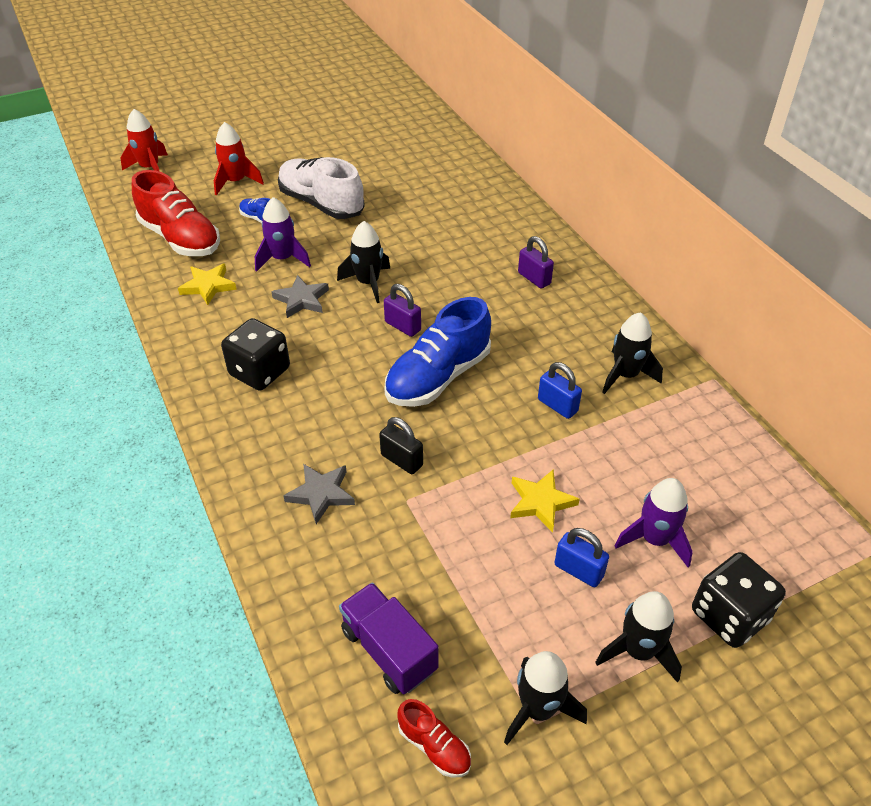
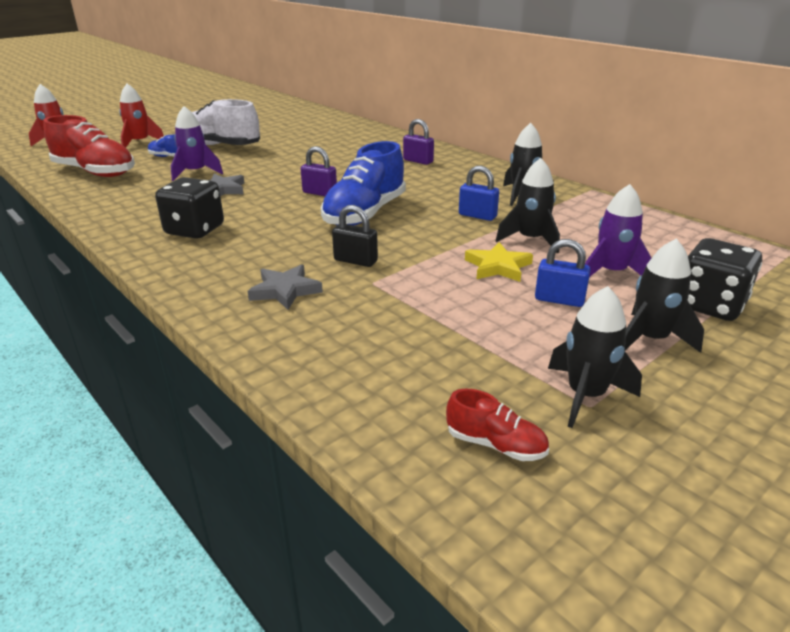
camera: 15 degrees left, 15 degrees down
(208, 286) = (129, 192): yellow star -> none
(368, 283) = (278, 176): black rocket -> black rocket (530, 240)
(389, 650) = (406, 381): purple truck -> none

